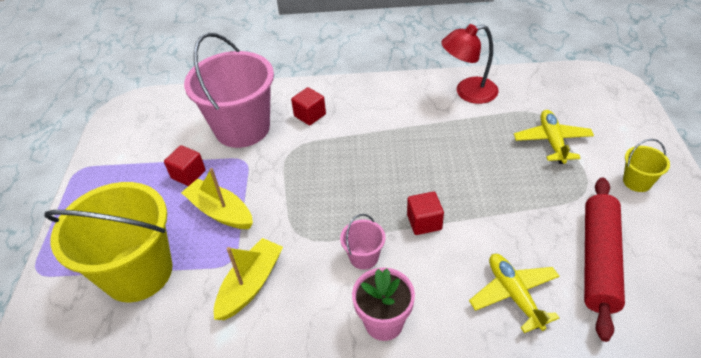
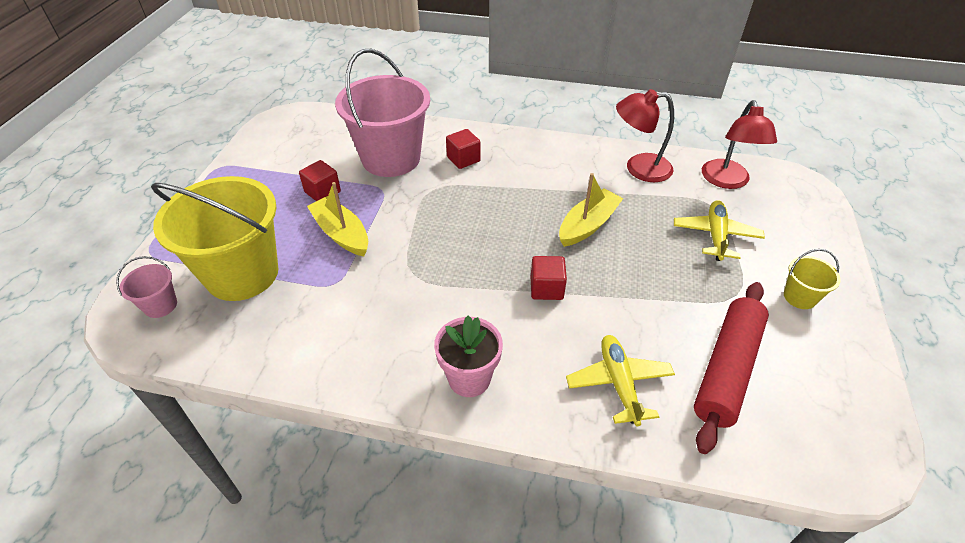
camera: 10 degrees right, 0 degrees up
(250, 284) = (347, 310): yellow boat -> yellow boat (588, 225)
(364, 257) = (471, 309): pink bucket -> pink bucket (160, 305)
(545, 89) = (727, 181): none -> red lamp

